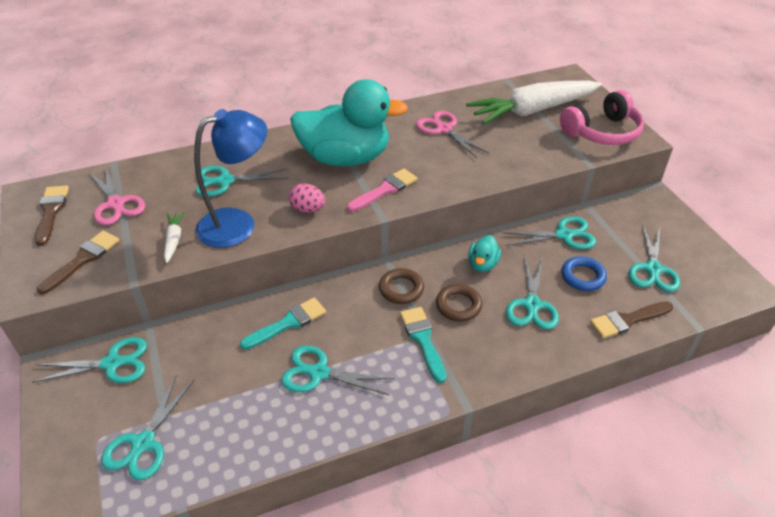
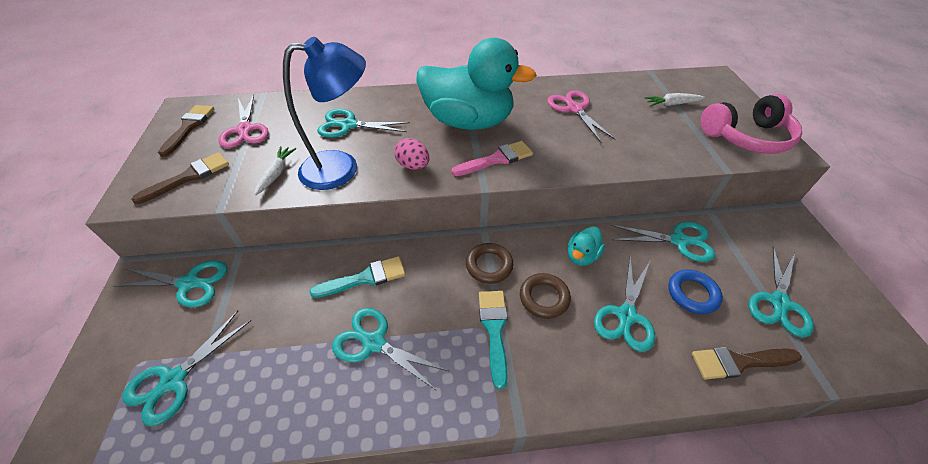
camera: 15 degrees right, 5 degrees up
(533, 111) = (672, 104): white carrot -> white carrot, size x0.40

